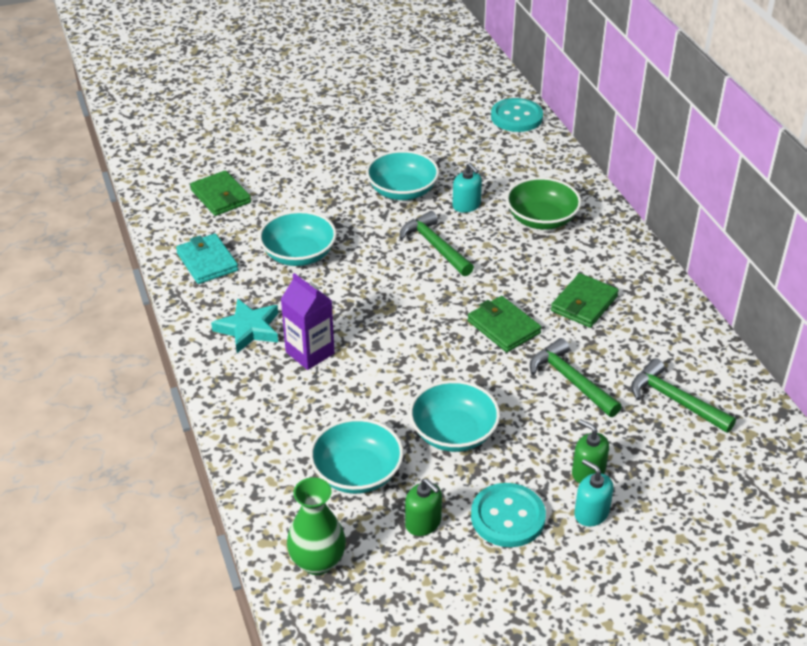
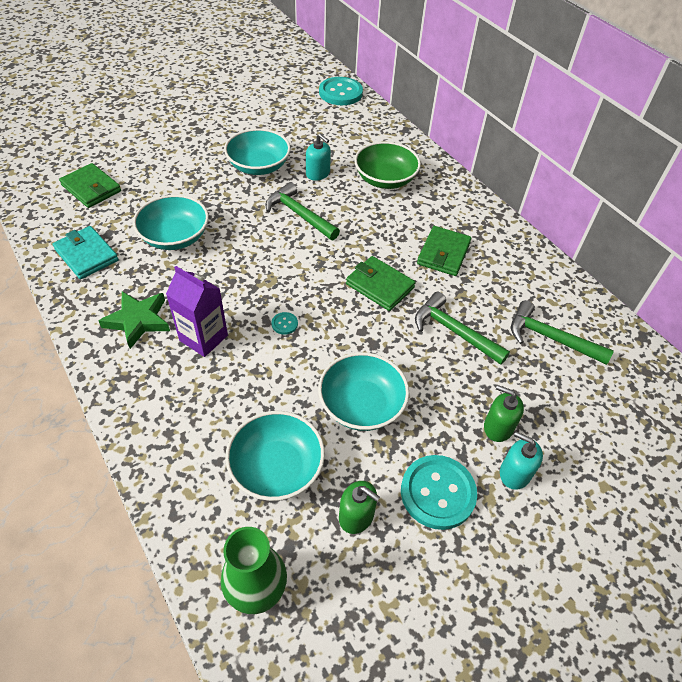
camera: 15 degrees left, 10 degrees up
(249, 329) = (138, 320): turquoise star -> green star
(394, 350) = (284, 324): none -> turquoise button

